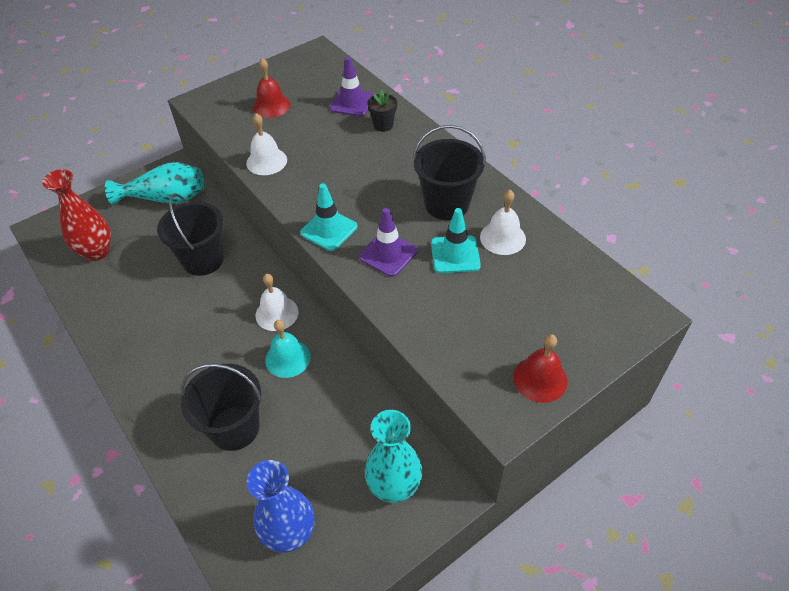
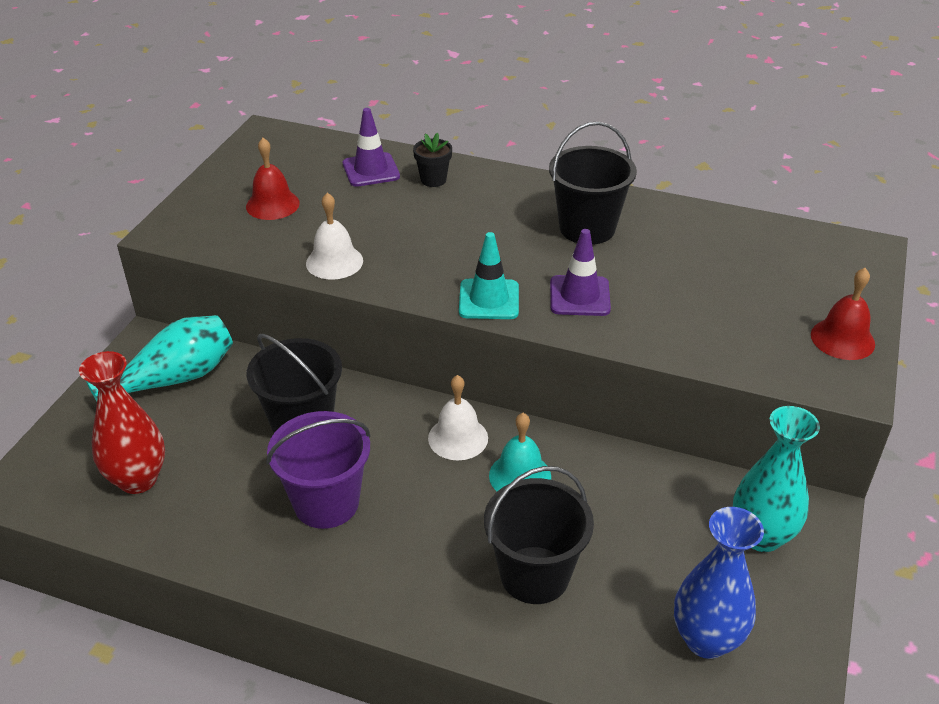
camera: 35 degrees left, 10 degrees down
(170, 317) = (326, 503): none -> purple bucket
(455, 254) = (647, 269): turquoise traffic cone -> none
(502, 238) = (675, 236): white bell -> none

